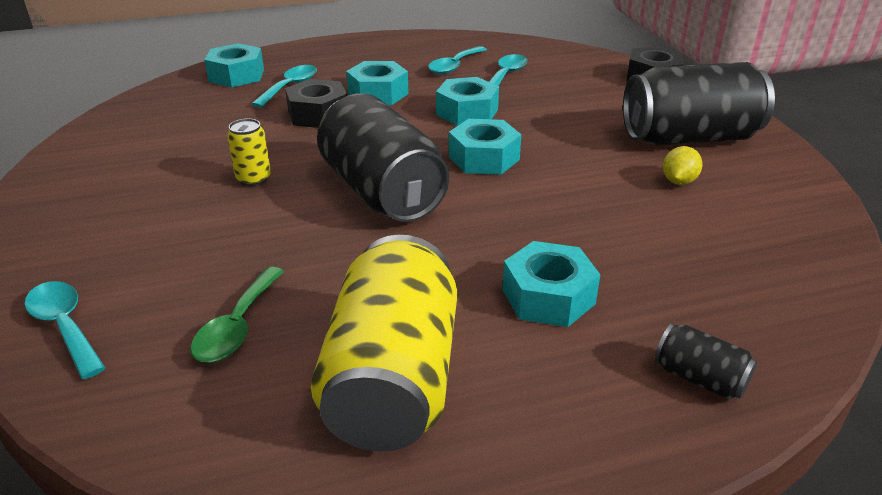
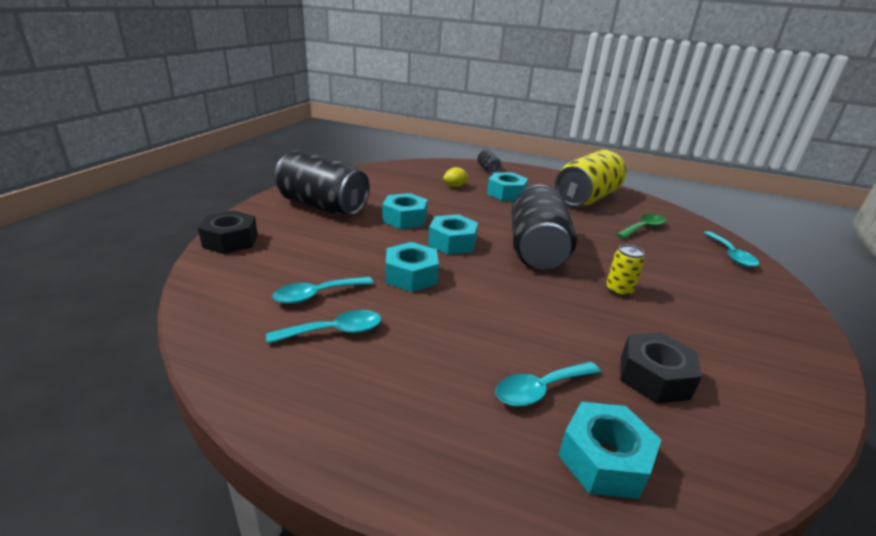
camera: 145 degrees left, 5 degrees down
(318, 114) = (535, 330): black nut -> black nut (654, 377)
(378, 93) = (456, 330): turquoise nut -> turquoise nut (404, 219)
(678, 181) = (378, 197): yellow lemon -> yellow lemon (455, 186)

